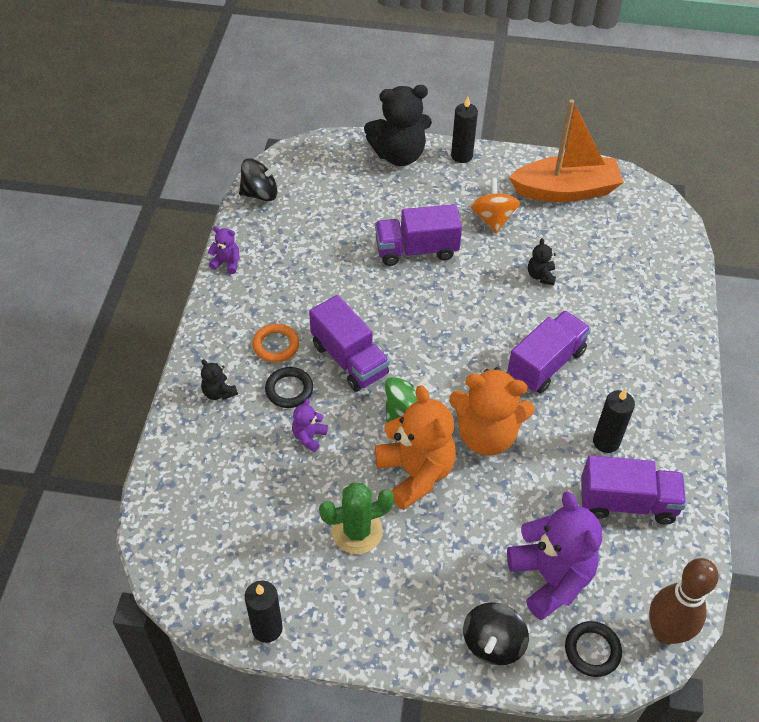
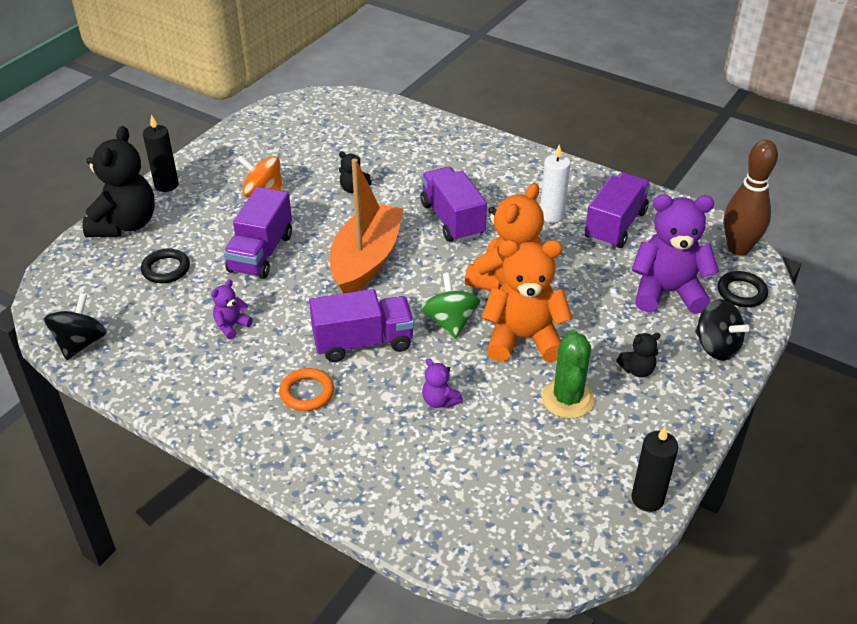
camera: 65 degrees left, 10 degrees down
(219, 392) = (339, 458): black teddy bear -> black teddy bear (637, 370)
(227, 263) = (159, 400): purple teddy bear -> purple teddy bear (231, 326)
(289, 390) = (372, 399): black ring -> black ring (166, 269)
(566, 190) = (267, 140): orange boat -> orange boat (366, 260)
(606, 442) = (551, 215): black candle -> white candle

